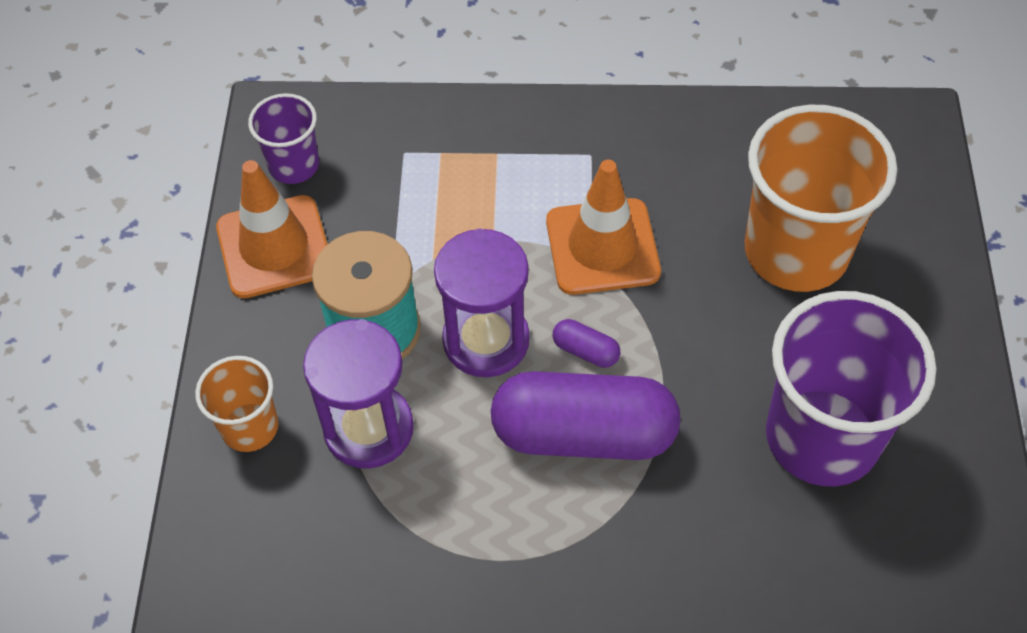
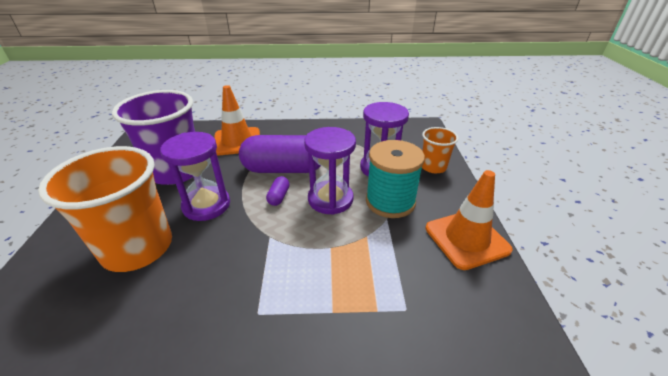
camera: 175 degrees right, 20 degrees down
(294, 165) = (486, 294): purple cup -> none
(585, 351) = (279, 197): purple capsule -> purple capsule turned 75 degrees clockwise
(602, 247) = (261, 246): orange traffic cone -> orange traffic cone (237, 141)
(718, 335) = (206, 205): none -> purple hourglass

